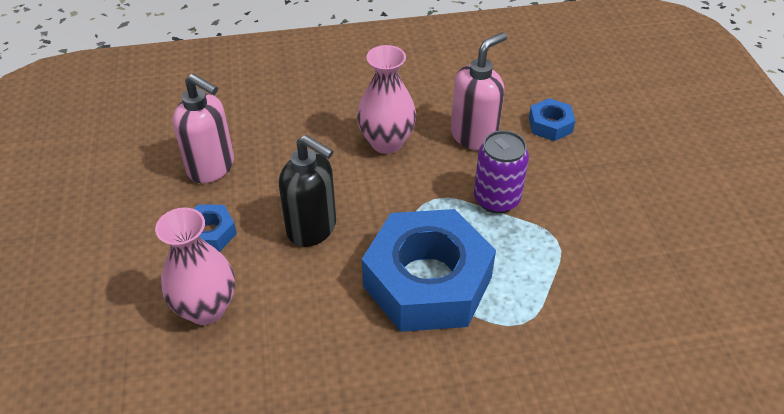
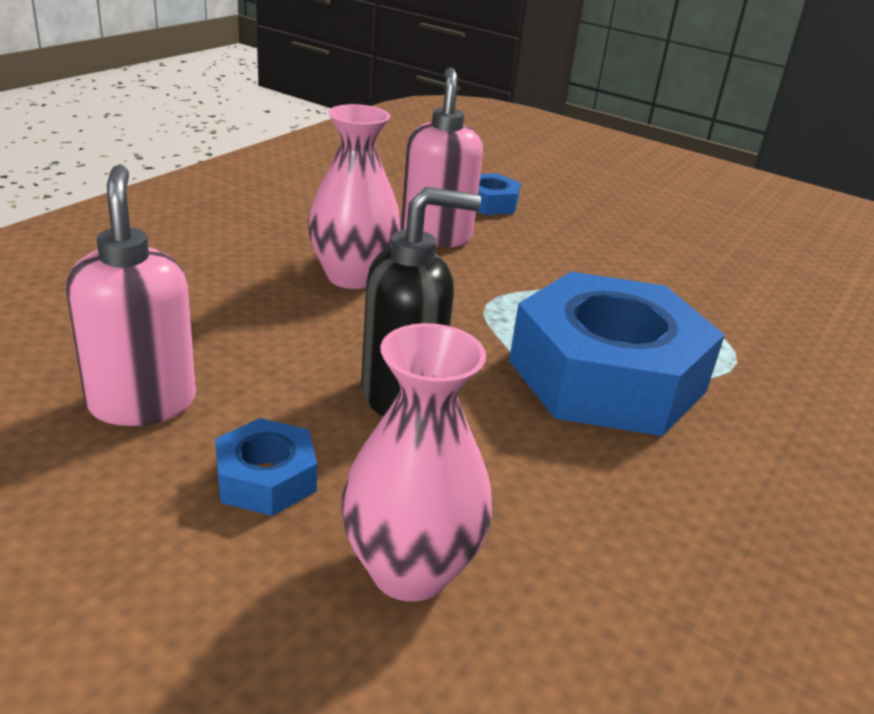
camera: 50 degrees left, 15 degrees down
(212, 167) = (142, 402): pink soap dispenser -> pink soap dispenser turned 90 degrees counterclockwise
(496, 199) = (544, 276): purple can -> none

